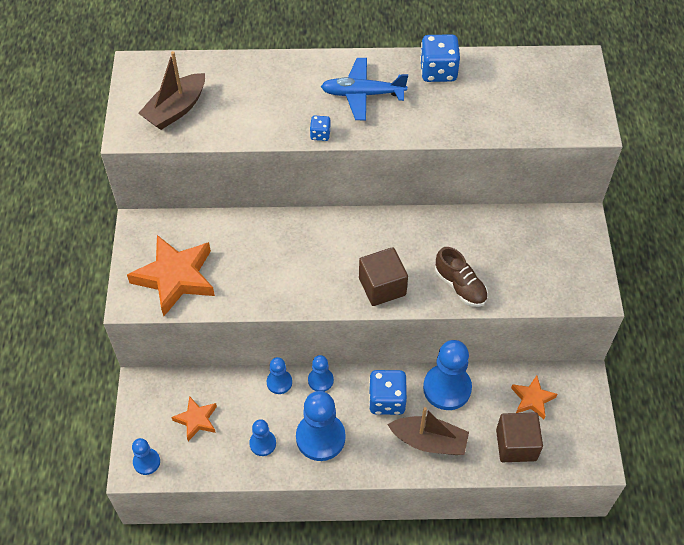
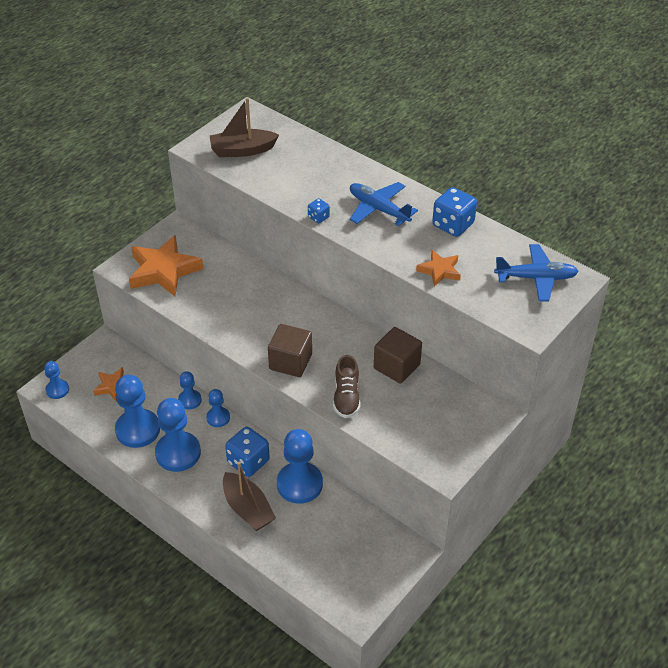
camera: 40 degrees right, 10 degrees down
(262, 443) = (138, 430): blue pawn -> blue pawn, size x1.87
(516, 445) = (307, 557): brown cube -> brown cube (396, 366)
(532, 399) = (354, 536): orange star -> orange star (439, 271)
(551, 80) = (536, 278): none -> blue plane

